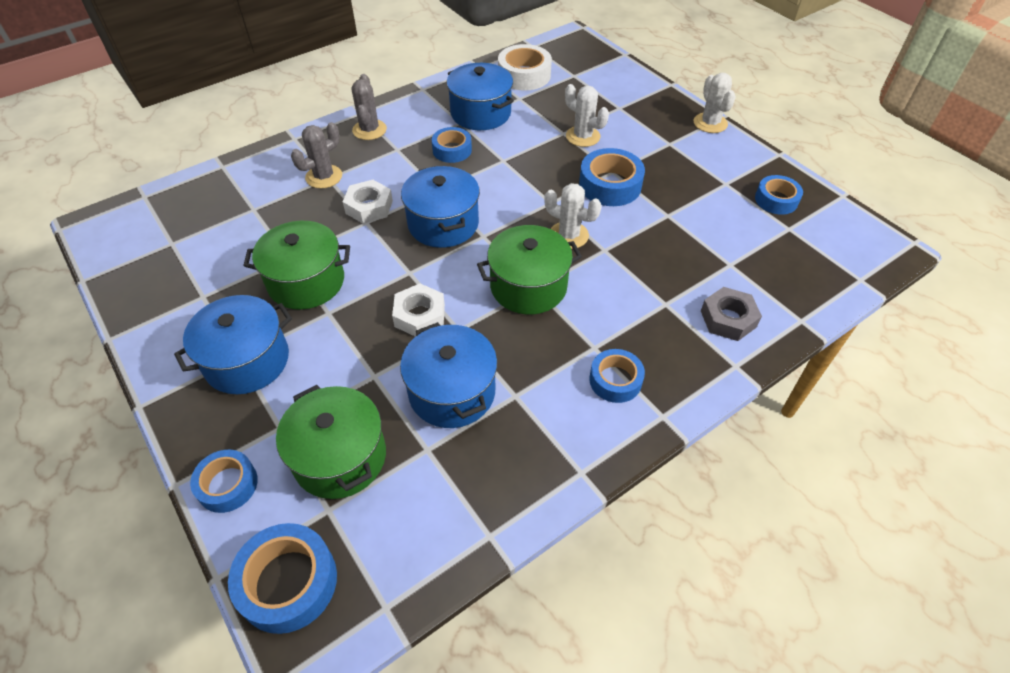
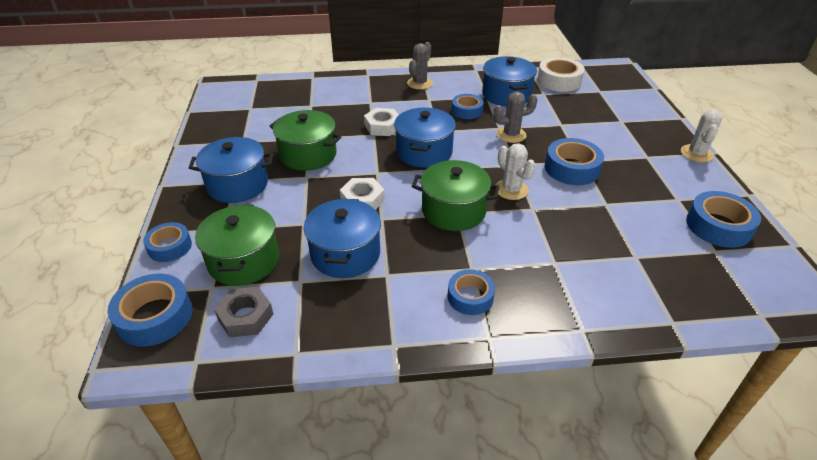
camera: 30 degrees right, 10 degrees down
(324, 177) = (368, 101): grey cactus -> grey cactus (511, 135)
(583, 136) = (575, 131): white cactus -> none
(728, 319) = (602, 294): grey nut -> grey nut (245, 317)
(776, 200) = (718, 226): blue tape -> blue tape, size x1.51

